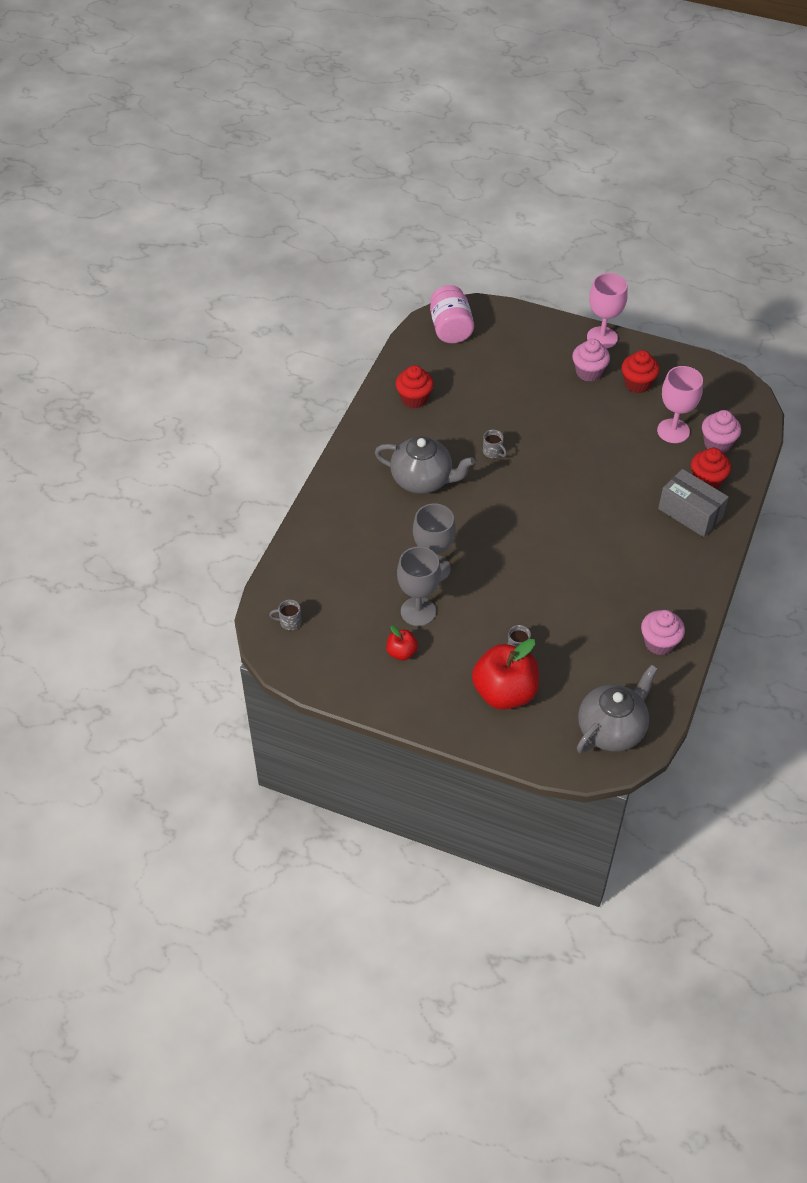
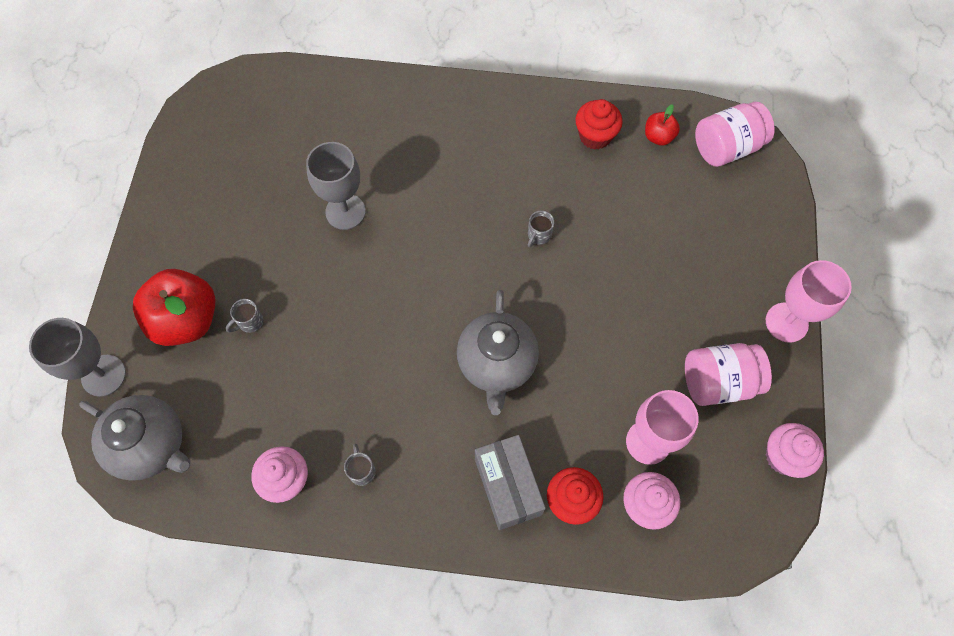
camera: 75 degrees right, 15 degrees up
(289, 622) = (245, 99): grey mug -> grey mug (362, 471)
(401, 652) = (224, 208): red apple -> red apple (658, 137)
(418, 611) = (282, 211): grey goblet -> grey goblet (103, 375)
(423, 480) = (472, 173): grey teapot -> grey teapot (496, 364)
(588, 372) = (715, 317): pink cupcake -> pink cupcake (783, 456)
(637, 384) = (718, 381): red cupcake -> pink jar
(690, 513) = (507, 486): grey box -> grey box turned 45 degrees counterclockwise

